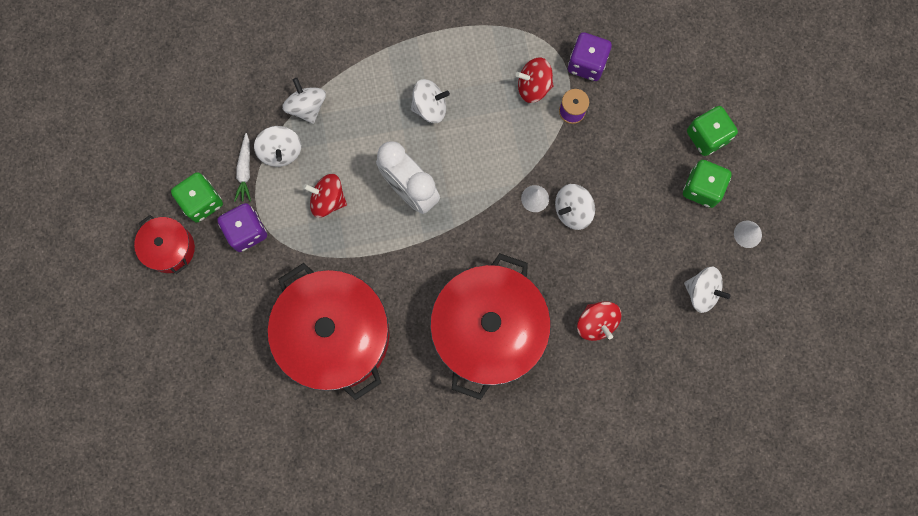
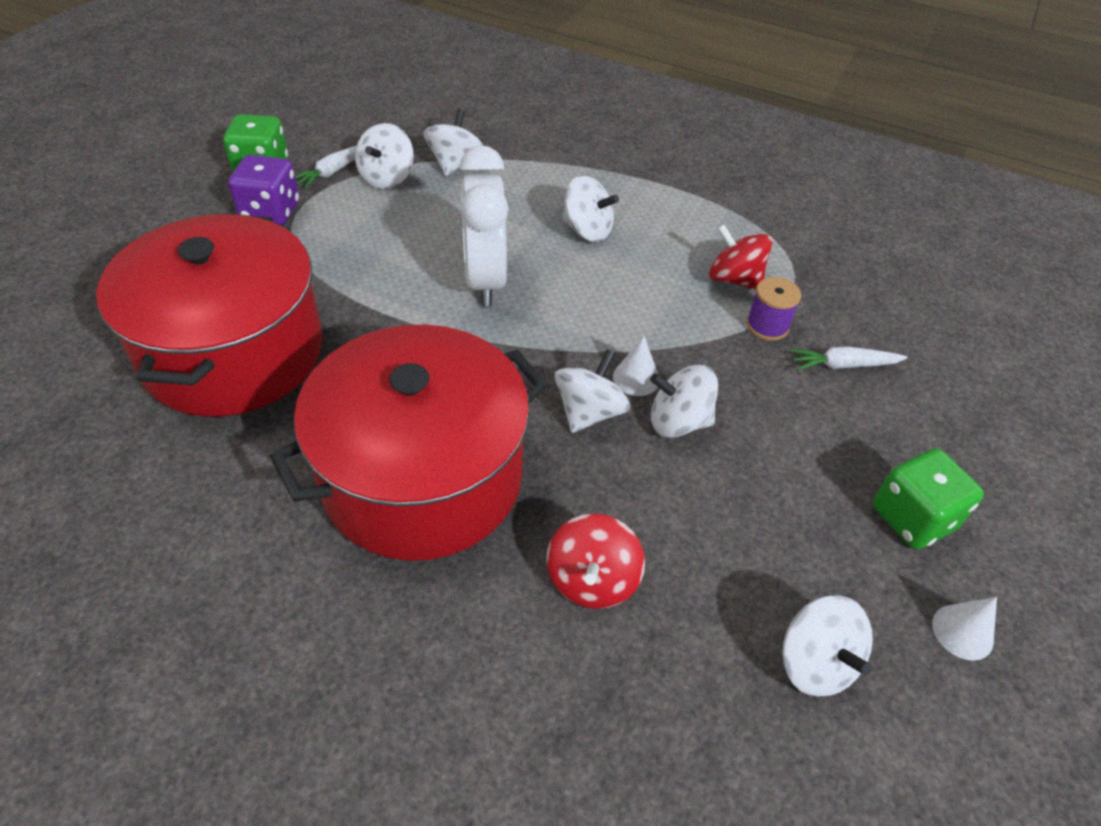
camera: 35 degrees right, 30 degrees down
(170, 248) = (183, 182): red pot -> none
(328, 200) = (385, 237): red spinning top -> none
(529, 237) = (589, 412): none -> white spinning top
(587, 63) = (825, 296): purple dice -> none
(624, 112) = (843, 365): none -> white carrot
(707, 136) = (962, 462): green dice -> none

